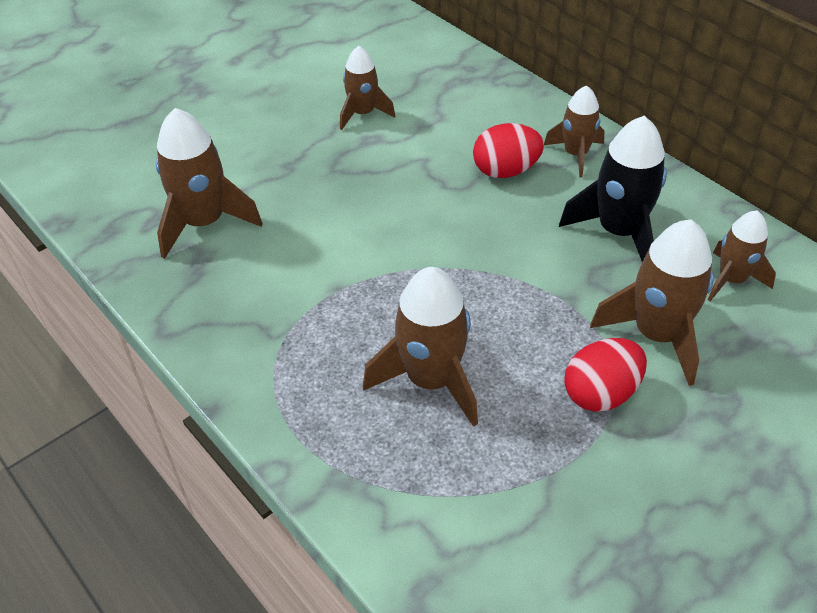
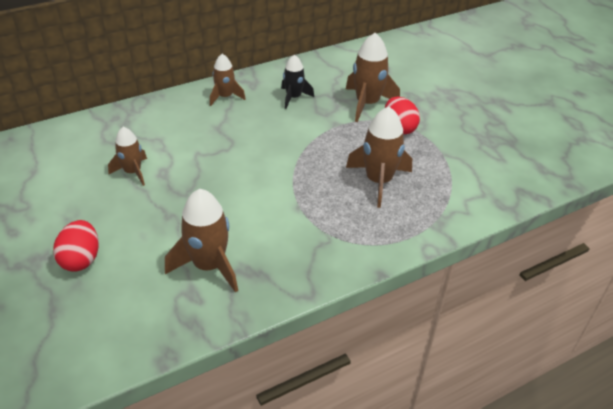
camera: 80 degrees left, 5 degrees down
(505, 171) = (226, 124): red egg -> red egg (81, 259)
(619, 231) = (293, 97): black rocket -> black rocket, size x0.63
(731, 280) = (339, 74): brown rocket -> none

